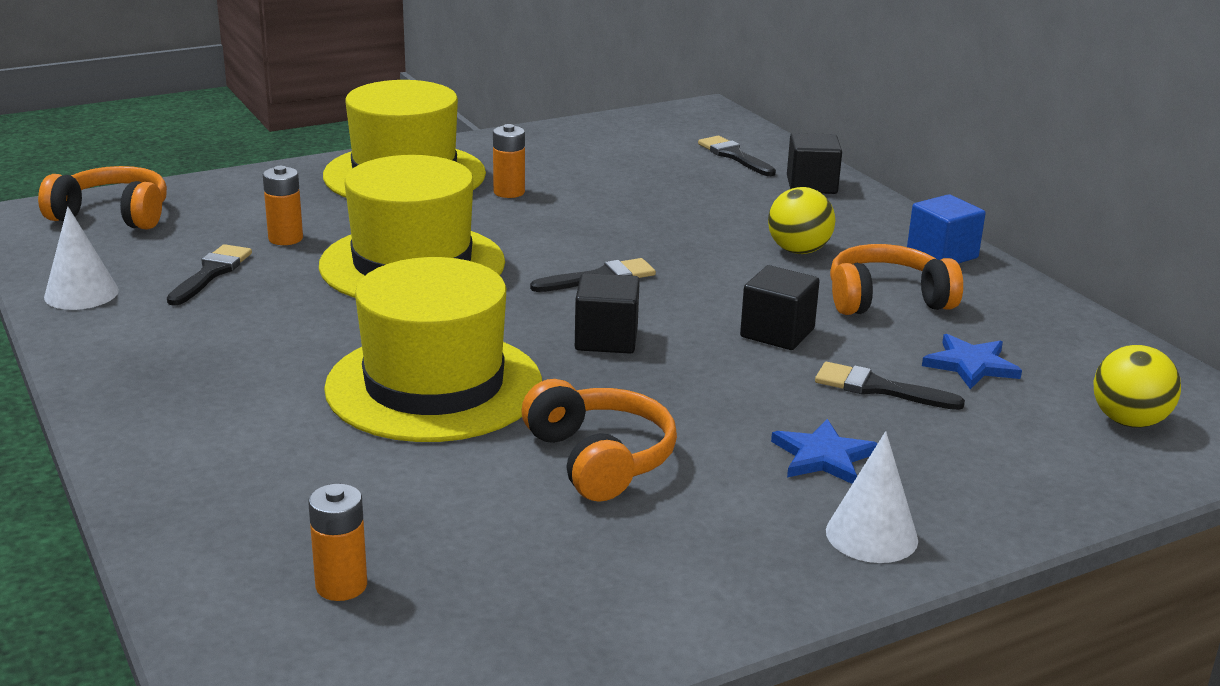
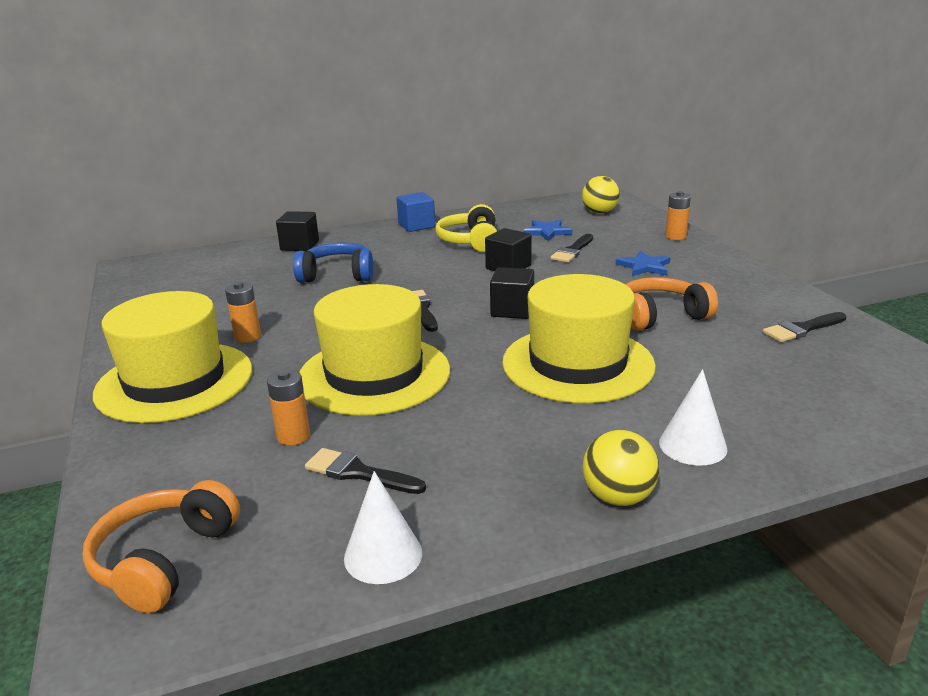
camera: 80 degrees left, 0 degrees up
(341, 586) = (826, 388): orange battery -> orange battery (675, 237)
(707, 218) = (337, 275): none -> blue headphones
(734, 156) = (233, 262): black brush -> black brush (802, 329)
(798, 251) = (399, 255): yellow ball -> yellow ball (618, 497)
(871, 535) = (713, 263): white cone -> white cone (692, 445)
(887, 299) = (470, 241): orange headphones -> yellow headphones

